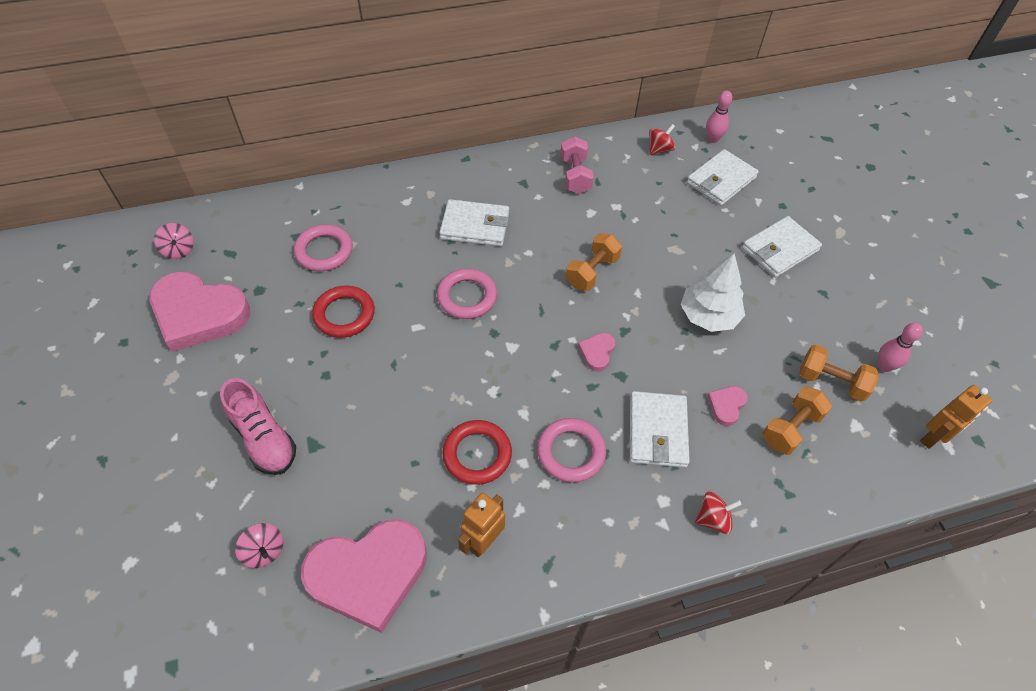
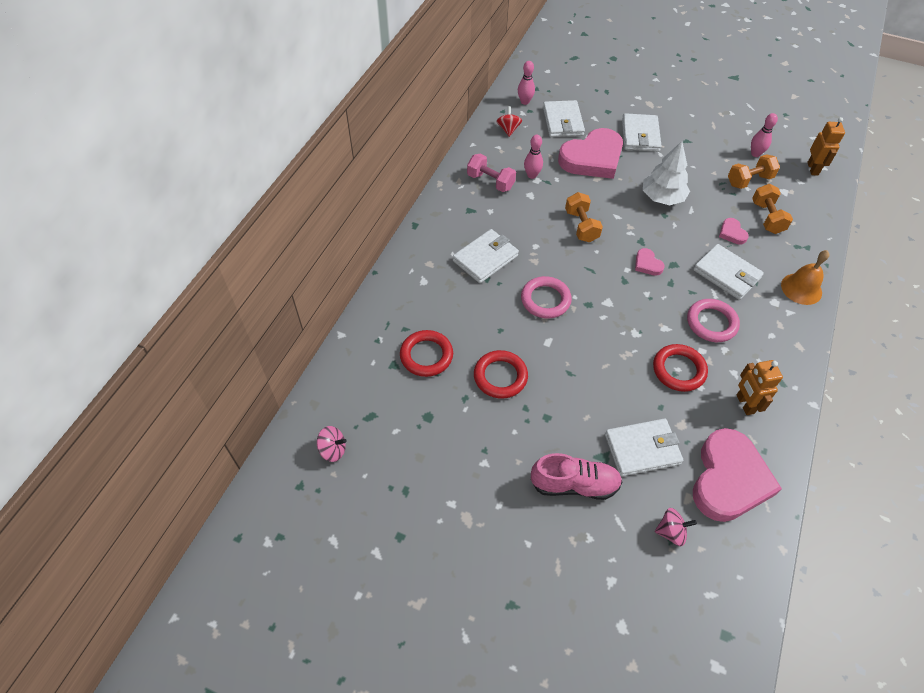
camera: 50 degrees left, 0 degrees up
(199, 314) = (417, 469): pink heart -> pink heart (592, 158)
(324, 251) = (426, 355): pink ring -> red ring
(347, 473) = (642, 449): none -> white wallet
(618, 199) = (532, 175): none -> pink bowling pin
(713, 519) = (801, 288): red spinning top -> orange bell

